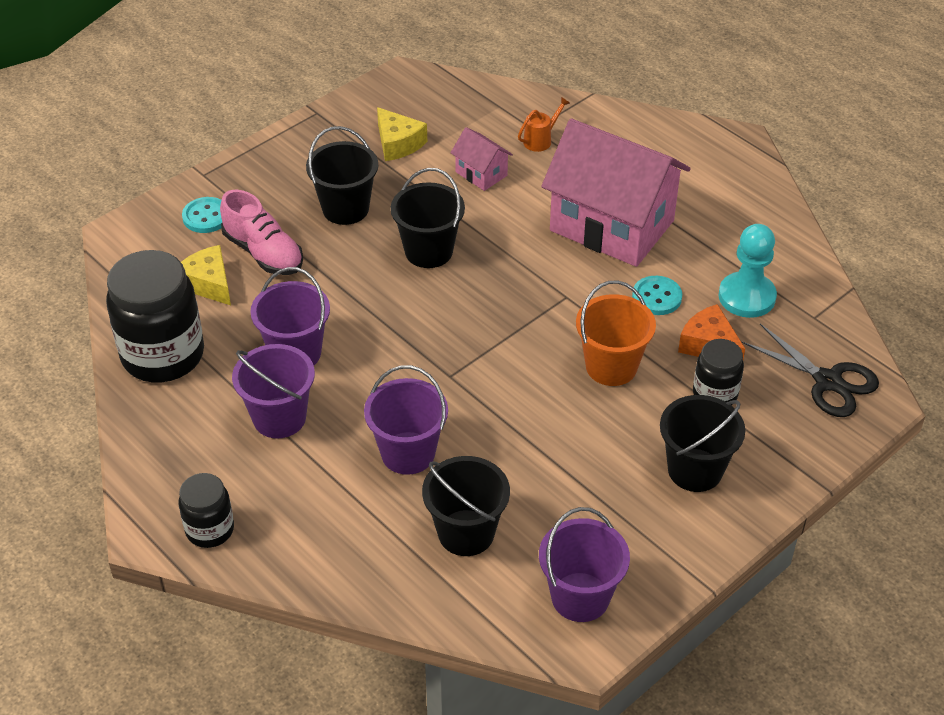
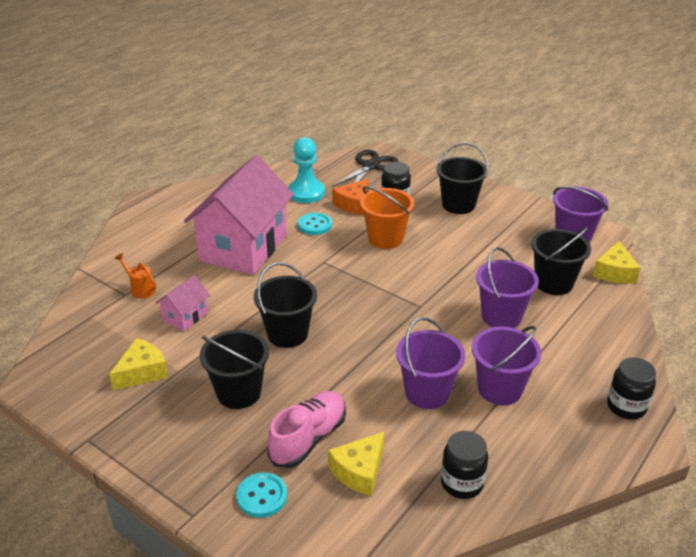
camera: 100 degrees left, 10 degrees down
(163, 355) = (462, 483): black jar -> black jar, size x0.53
(475, 619) = (614, 272): none -> yellow cheese

